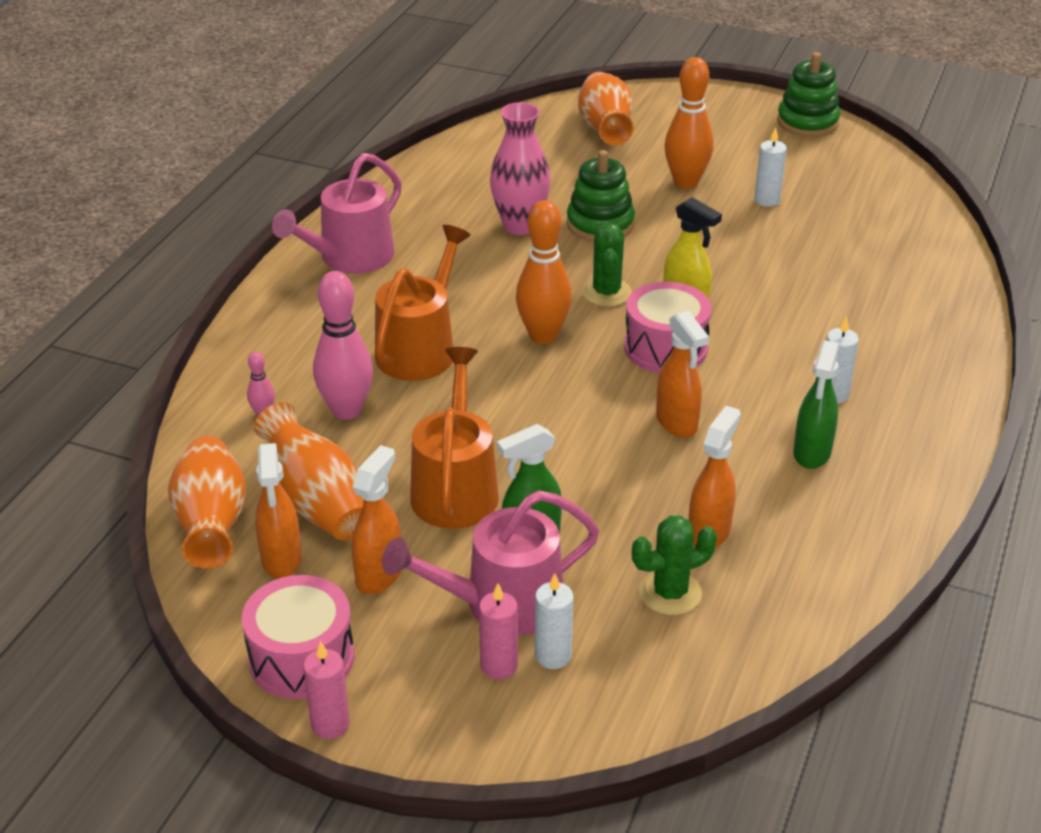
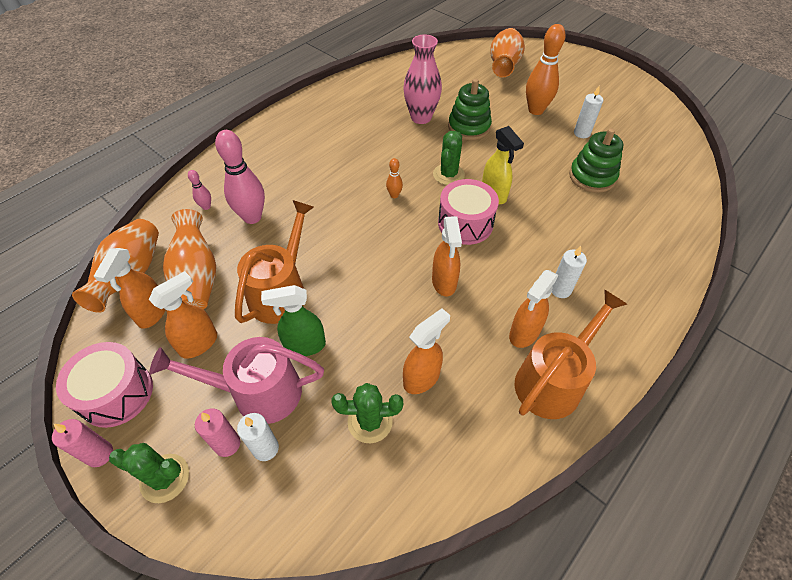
camera: 20 degrees right, 15 degrees up
(350, 258) = (314, 117): pink watering can -> none
(420, 349) = (318, 186): orange watering can -> orange watering can (553, 381)
(440, 721) = (165, 478): none -> green cactus
(543, 336) = (394, 195): orange bowling pin -> orange bowling pin, size x0.46
(807, 122) = (632, 86): green stacking toy -> green stacking toy (592, 177)
(812, 453) = (524, 333): green spray bottle -> orange spray bottle

